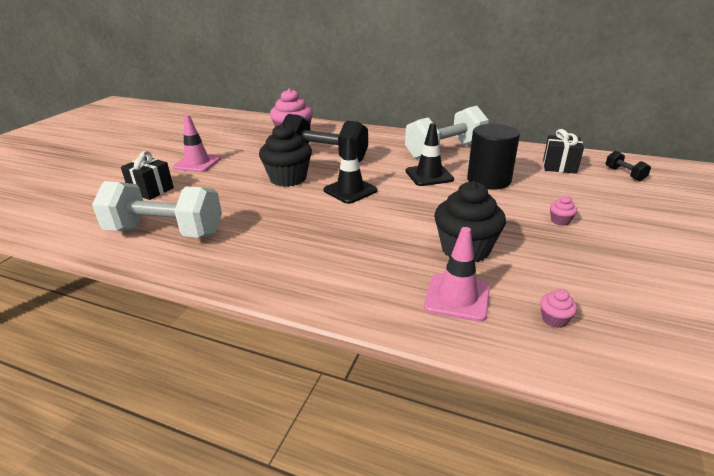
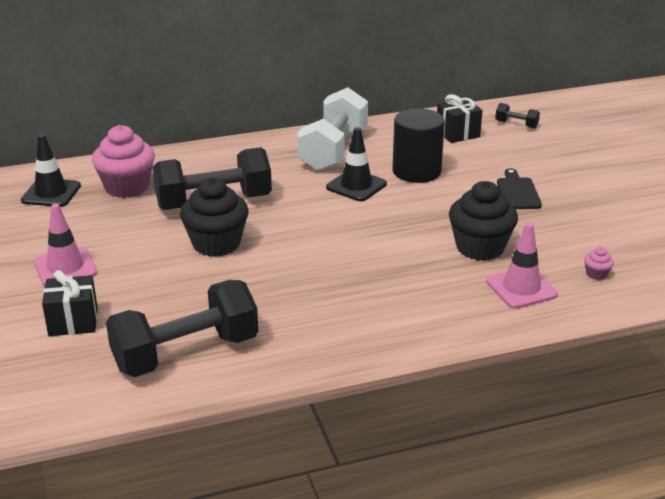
camera: 40 degrees left, 0 degrees up
(165, 232) = (186, 353): white dumbbell -> black dumbbell
(350, 190) = (304, 232): black traffic cone -> black traffic cone (51, 193)
(560, 221) = (518, 192): pink cupcake -> black cutting board

